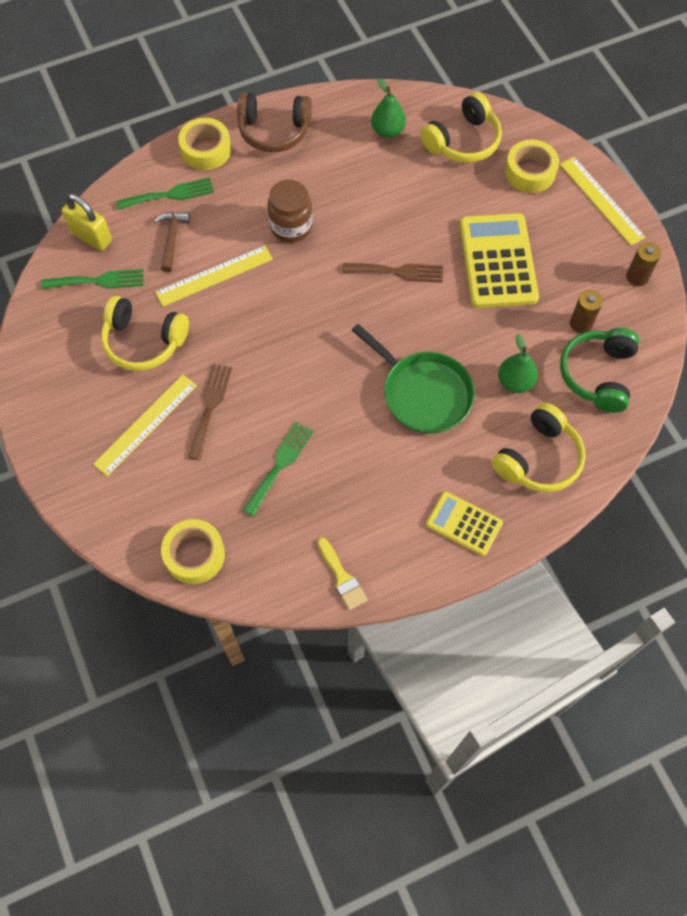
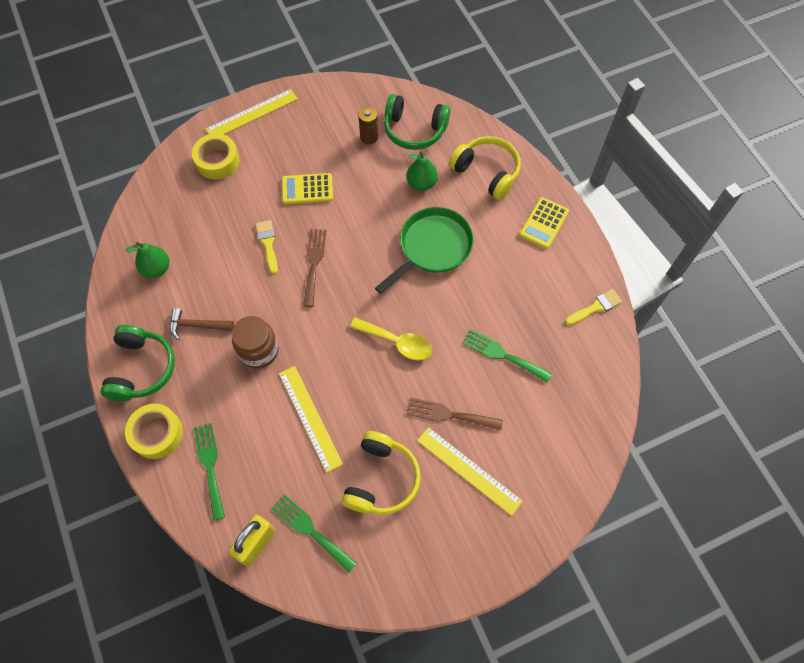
camera: 90 degrees left, 0 degrees up
(98, 281) = (310, 530): green fork -> green fork turned 45 degrees counterclockwise
(172, 239) = (264, 460): brown hammer -> brown hammer (197, 325)
(194, 555) = (589, 420): yellow tape -> none
(274, 131) = (141, 369): brown headphones -> green headphones
(298, 356) = (397, 342): none -> yellow spoon
(422, 227) = (268, 243): none -> yellow brush
(463, 141) = (177, 209): yellow headphones -> none
(497, 261) = (307, 189): yellow calculator -> yellow calculator, size x0.57
(637, 277) = (327, 98): brown battery -> none

